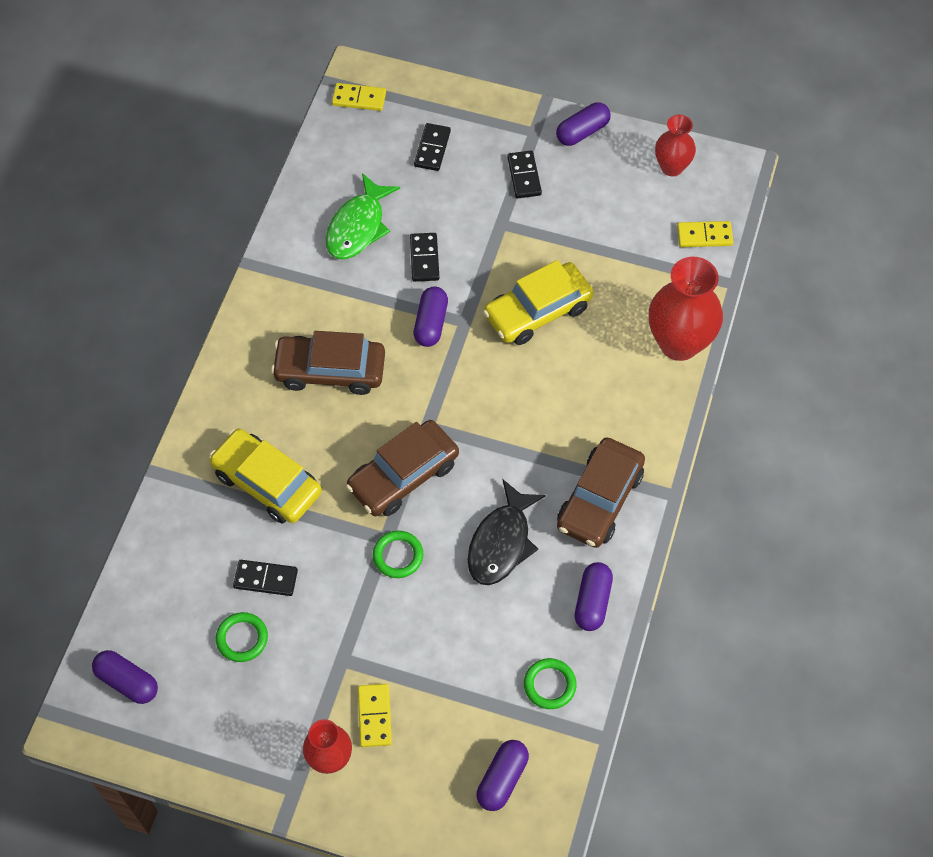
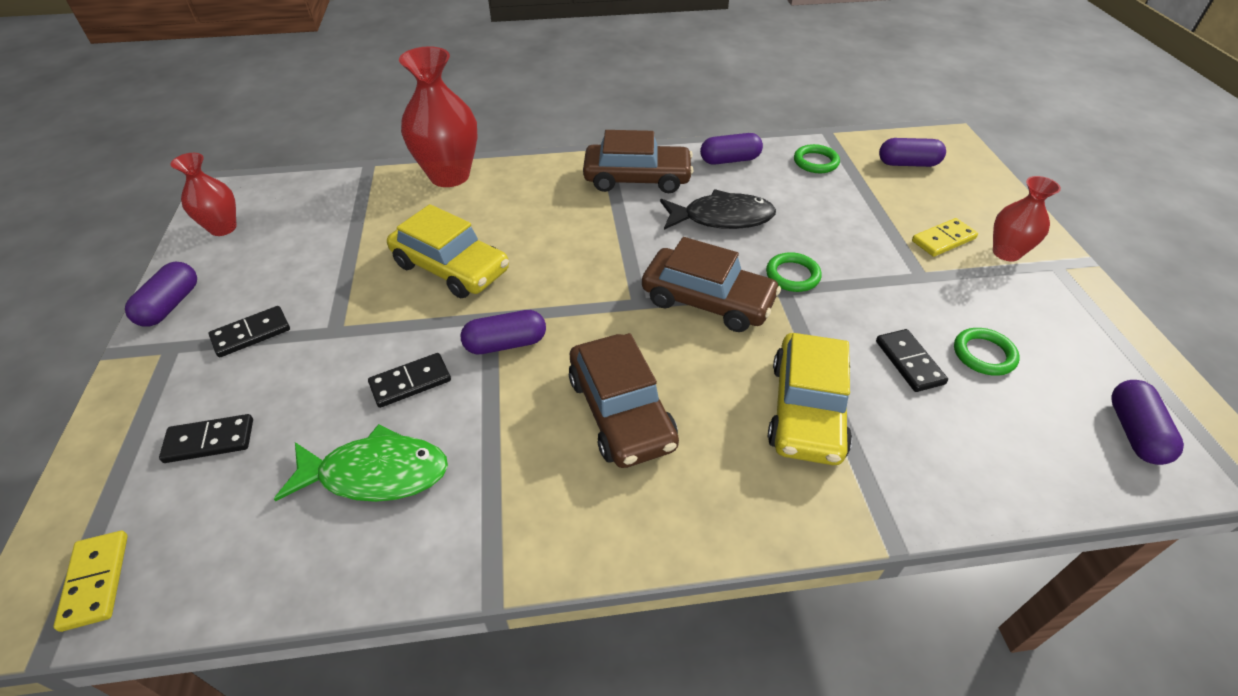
camera: 115 degrees left, 15 degrees down
(582, 132) = (170, 305): purple capsule -> purple capsule turned 75 degrees clockwise
(704, 236) = (315, 189): yellow domino -> none

